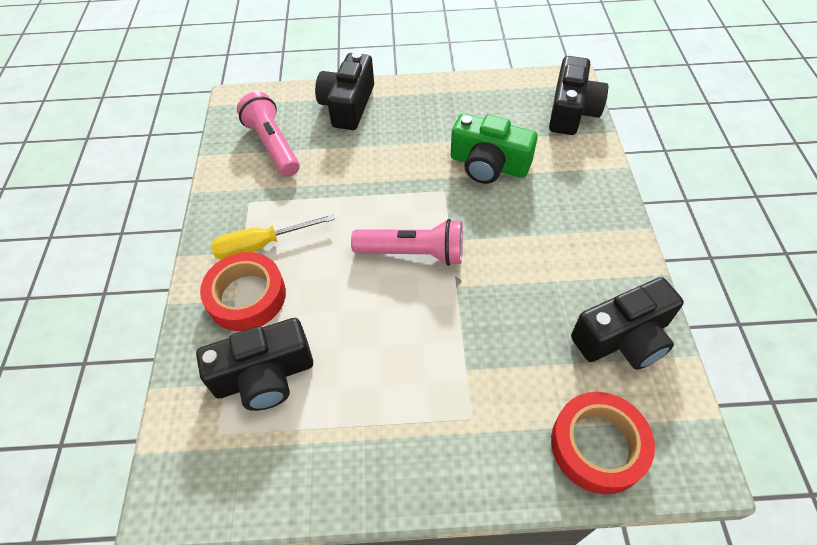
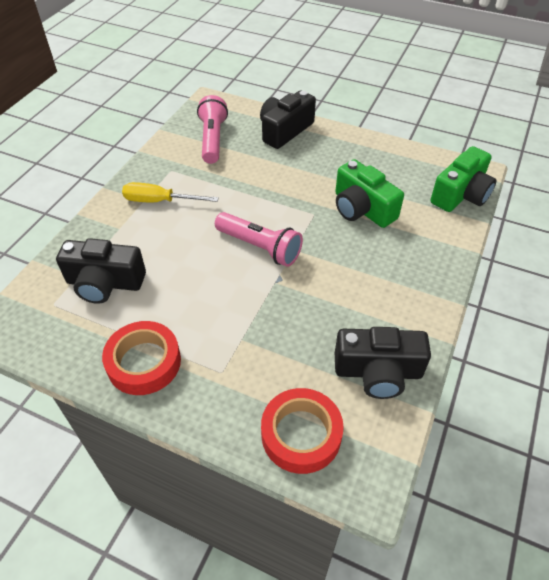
camera: 25 degrees right, 5 degrees down
(246, 296) = (128, 229): red tape -> red tape (144, 362)
(571, 111) = (461, 194): black camera -> green camera

